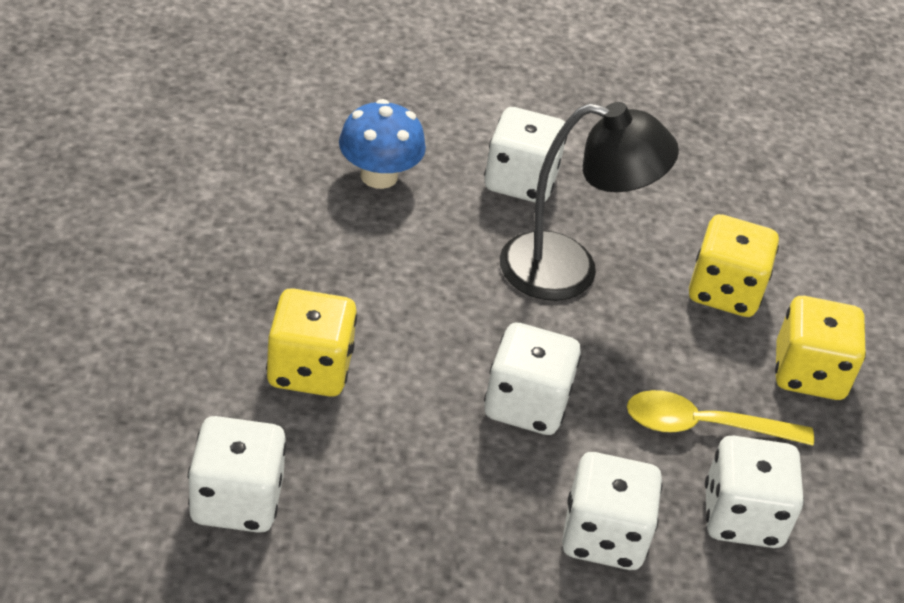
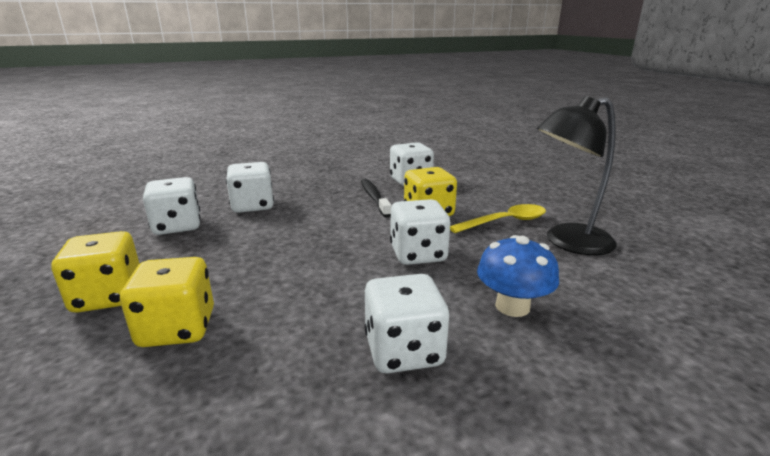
camera: 160 degrees right, 20 degrees down
(363, 462) = (374, 198): none -> black toothbrush
(526, 404) = (311, 230): white dice -> white dice (418, 254)
(569, 270) = (319, 297): black lamp -> black lamp (568, 242)
(704, 426) = (199, 250): yellow spoon -> yellow spoon (505, 222)

